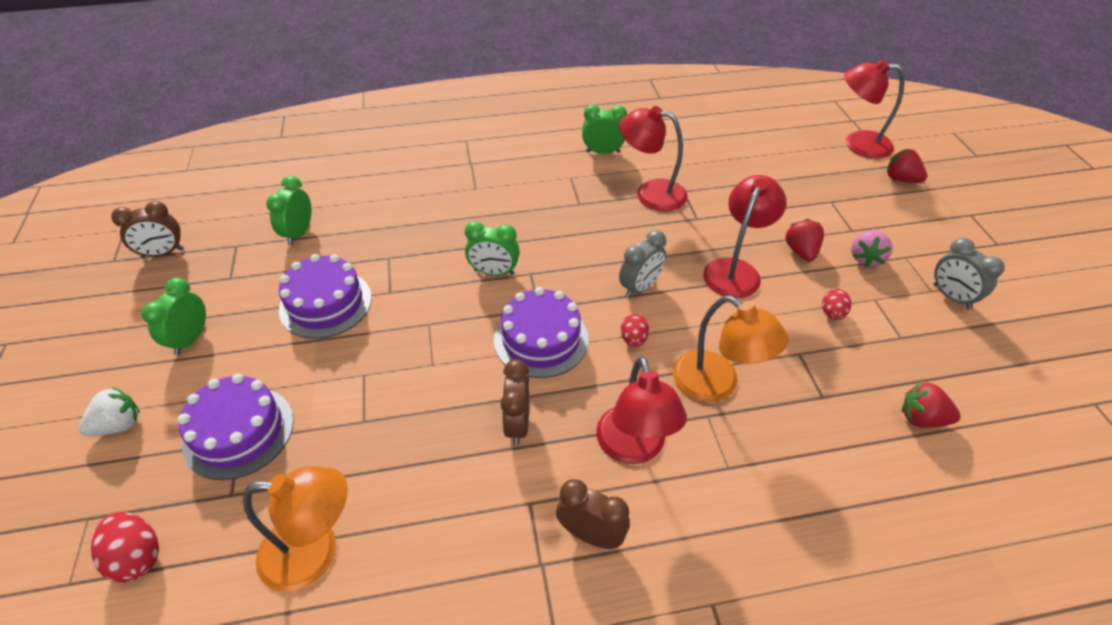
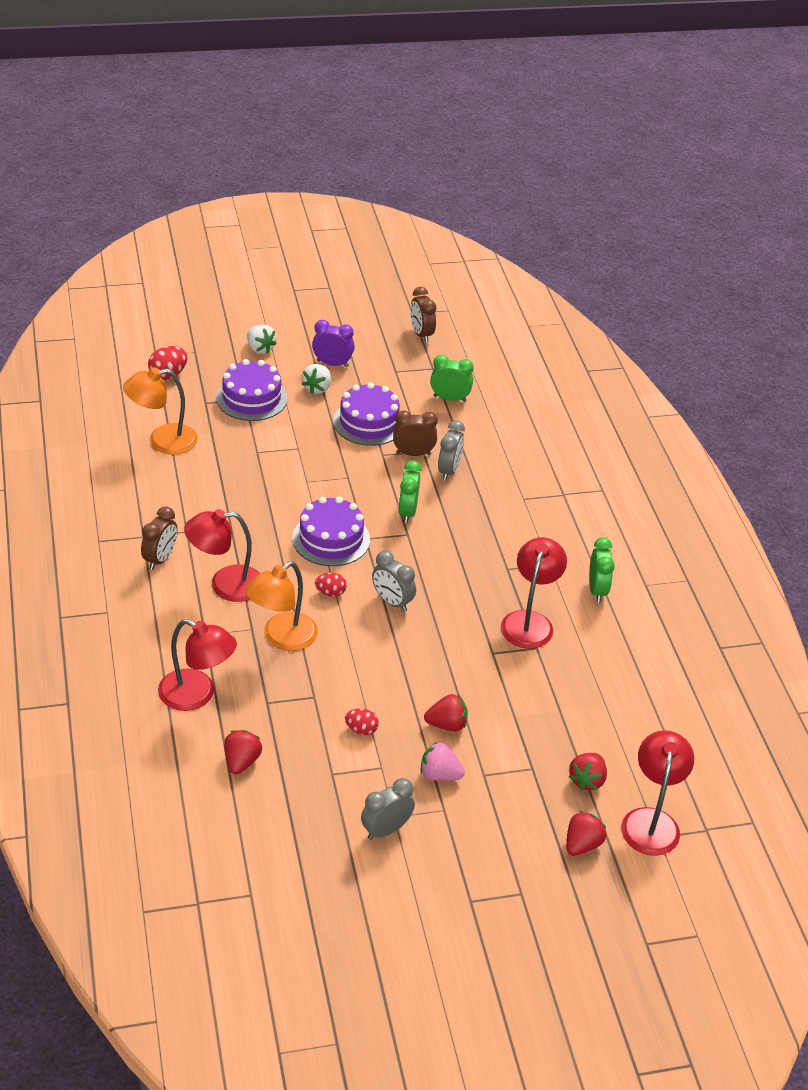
camera: 85 degrees right, 5 degrees down
(190, 339) = (332, 364): green clock -> purple clock
(239, 355) = (317, 388): none -> white strawberry
(315, 553) = (162, 441): orange lamp -> orange lamp turned 75 degrees clockwise
(426, 238) = (449, 470): none -> grey clock
(517, 424) = (250, 525): brown clock -> brown clock (413, 453)
(735, 270) = (417, 670): red lamp -> red lamp (197, 695)
(831, 172) = (587, 780): none -> red strawberry

